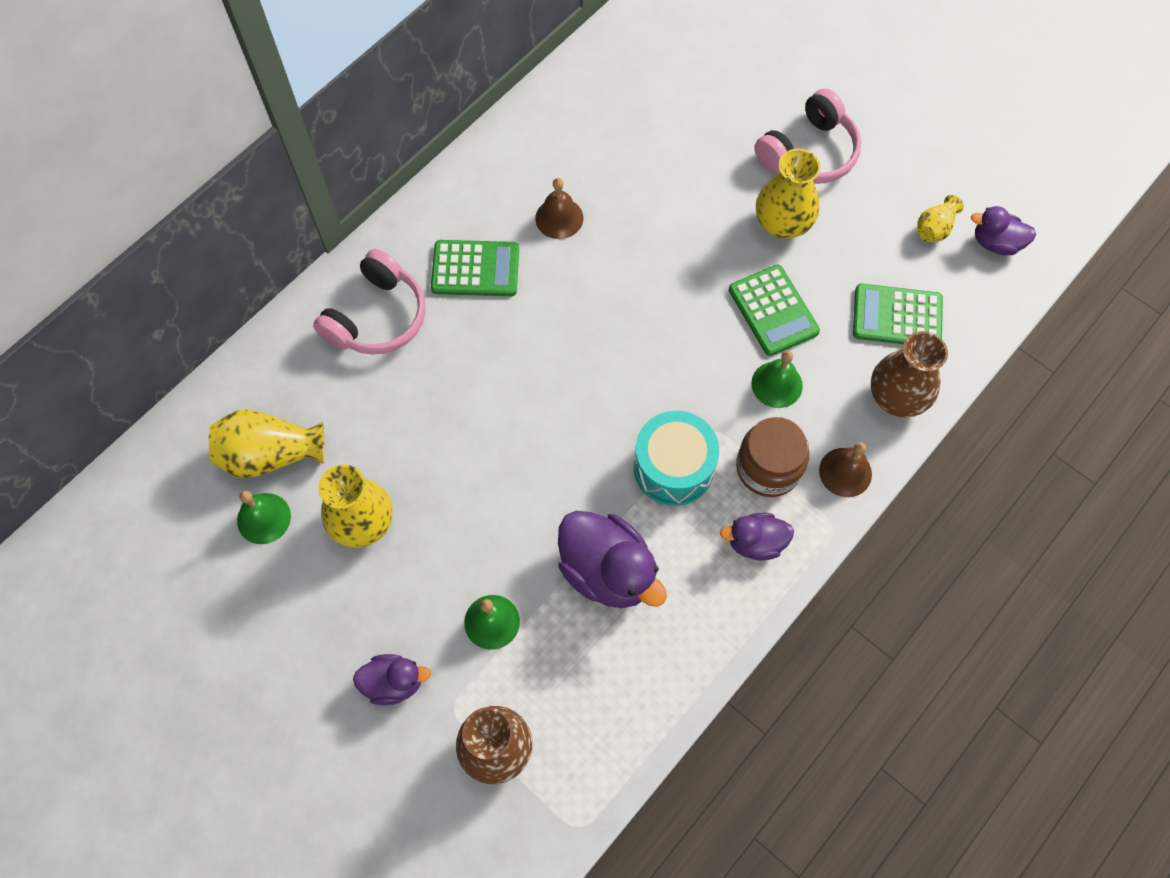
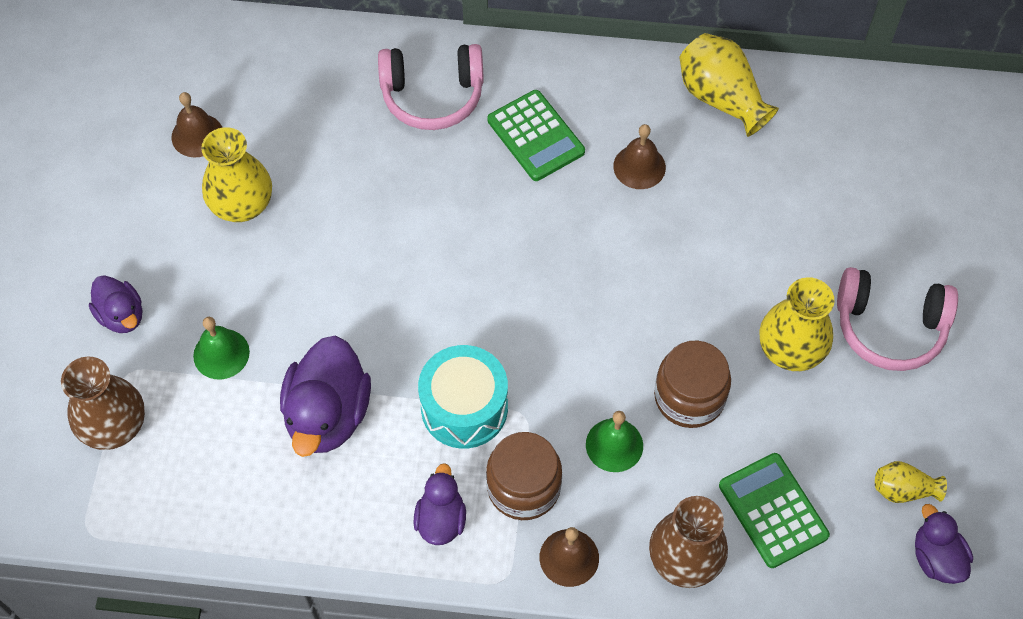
camera: 55 degrees right, 5 degrees down
(264, 518) = (197, 135): green bell -> brown bell
(271, 454) = (254, 104): yellow vase -> yellow vase (721, 98)
(755, 542) = (441, 519): purple duck -> purple duck turned 45 degrees clockwise
(773, 310) = (689, 397): green calculator -> brown jar

